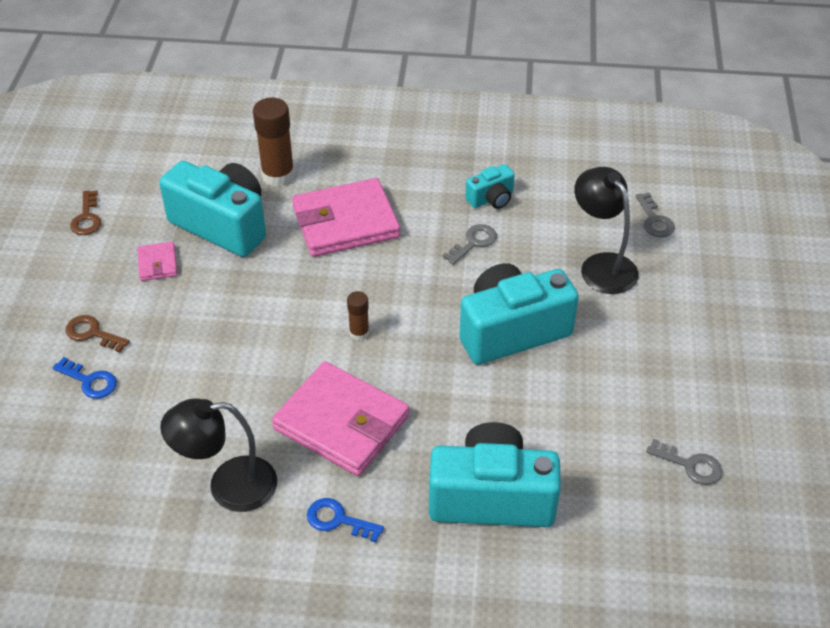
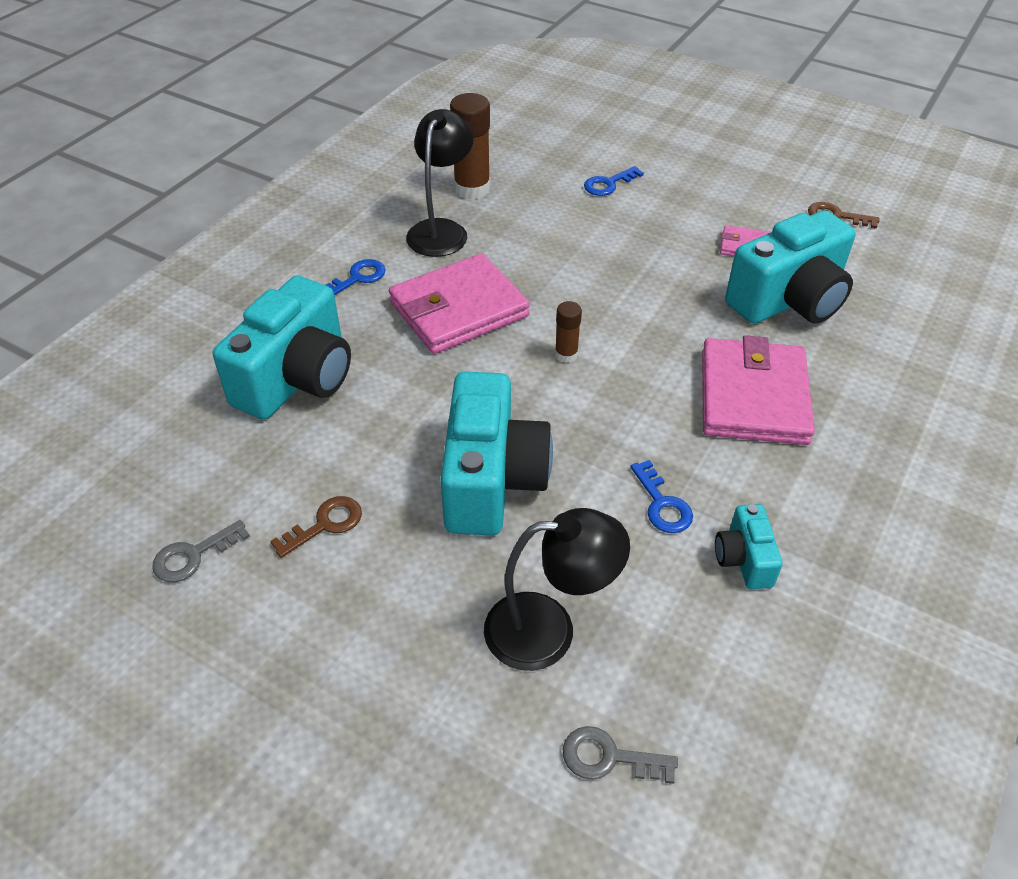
camera: 115 degrees right, 0 degrees up
(92, 333) = (666, 194): brown key -> brown key (325, 524)
(278, 175) = (865, 364): brown glue stick -> brown glue stick (472, 189)
(473, 242) = (662, 504): grey key -> blue key

